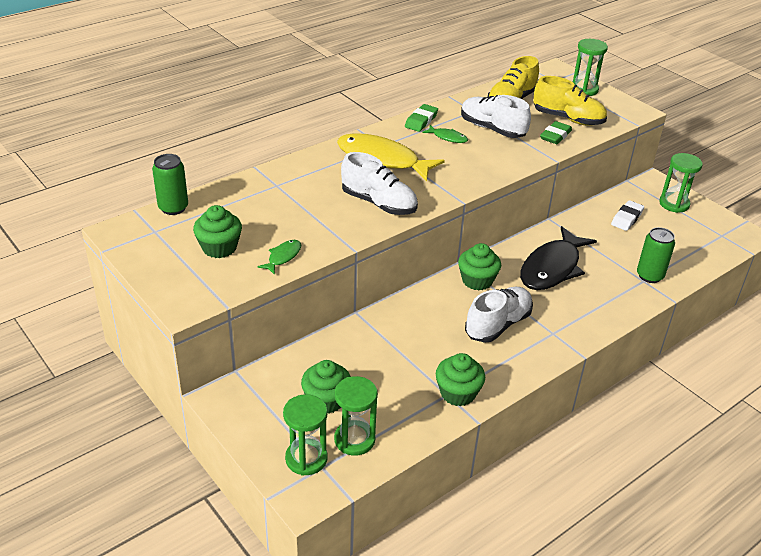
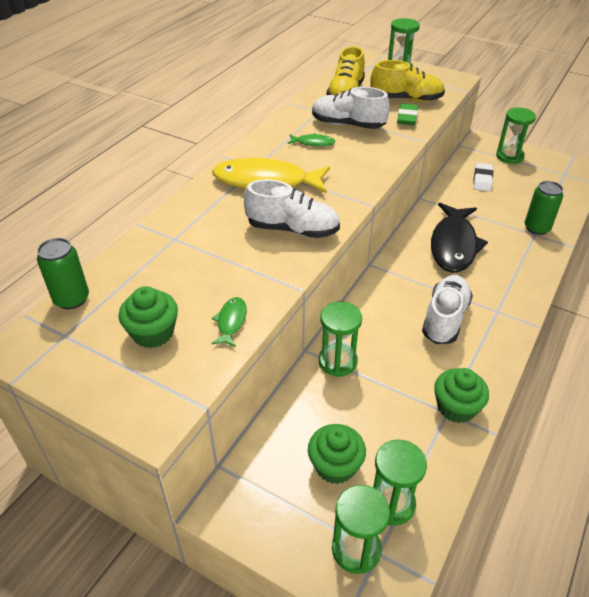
camera: 20 degrees left, 5 degrees up
(378, 328) = (337, 361): none -> green hourglass
(421, 121) = (277, 132): green eraser -> none
(477, 280) = (397, 278): green cupcake -> none

